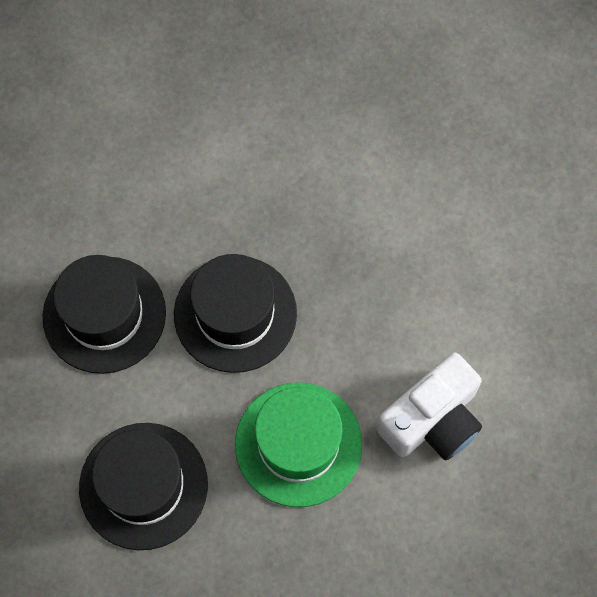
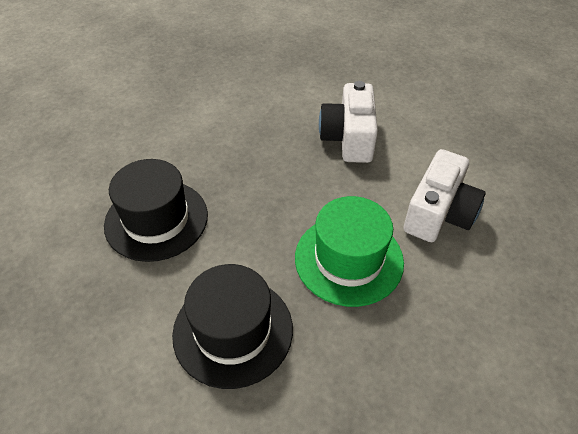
camera: 20 degrees left, 20 degrees down
(235, 314) = (259, 191): black hat -> none
(380, 265) = (348, 138): none -> white camera

